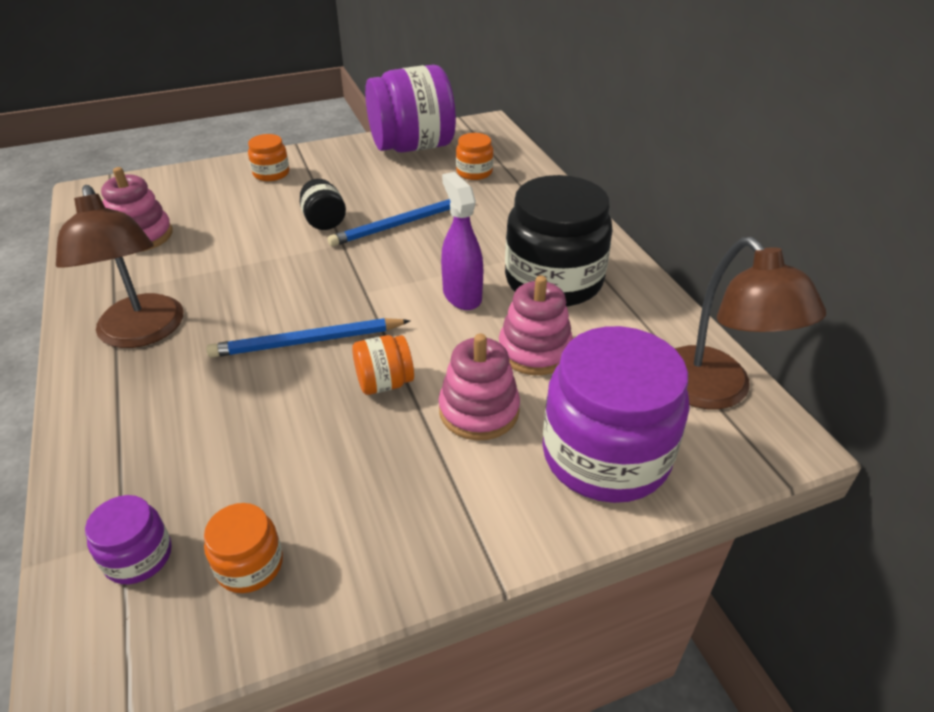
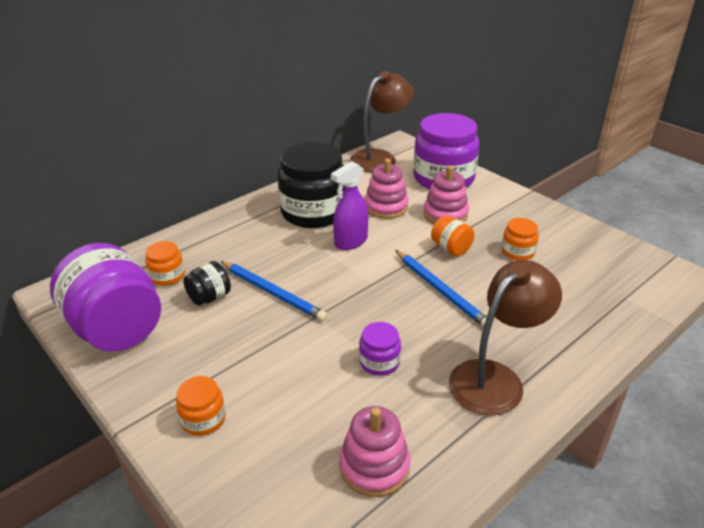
camera: 110 degrees left, 5 degrees down
(138, 556) = (626, 287): purple jar -> purple jar (379, 362)
(249, 565) = (591, 252): orange jar -> orange jar (518, 252)
(324, 221) = (287, 338): black jar -> black jar (210, 297)

